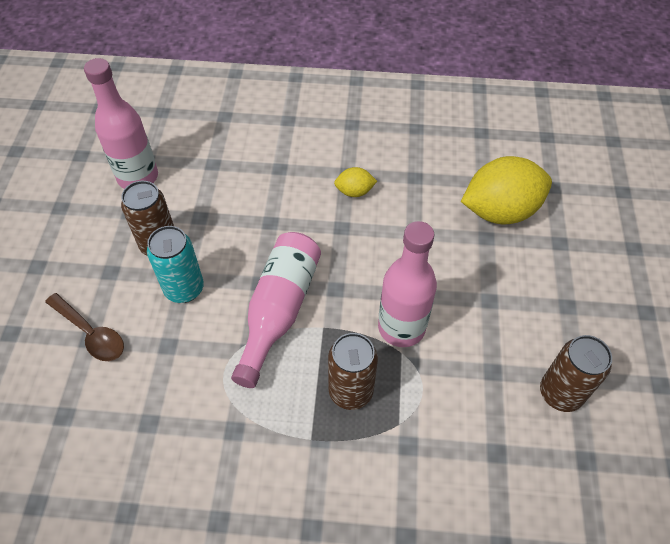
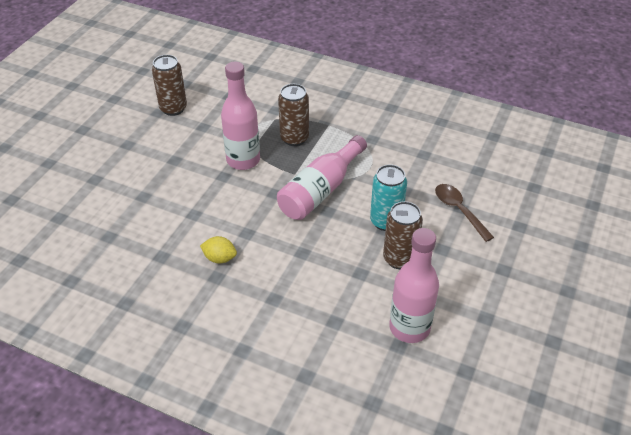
camera: 160 degrees left, 10 degrees down
(500, 211) = (117, 211): yellow lemon -> none

